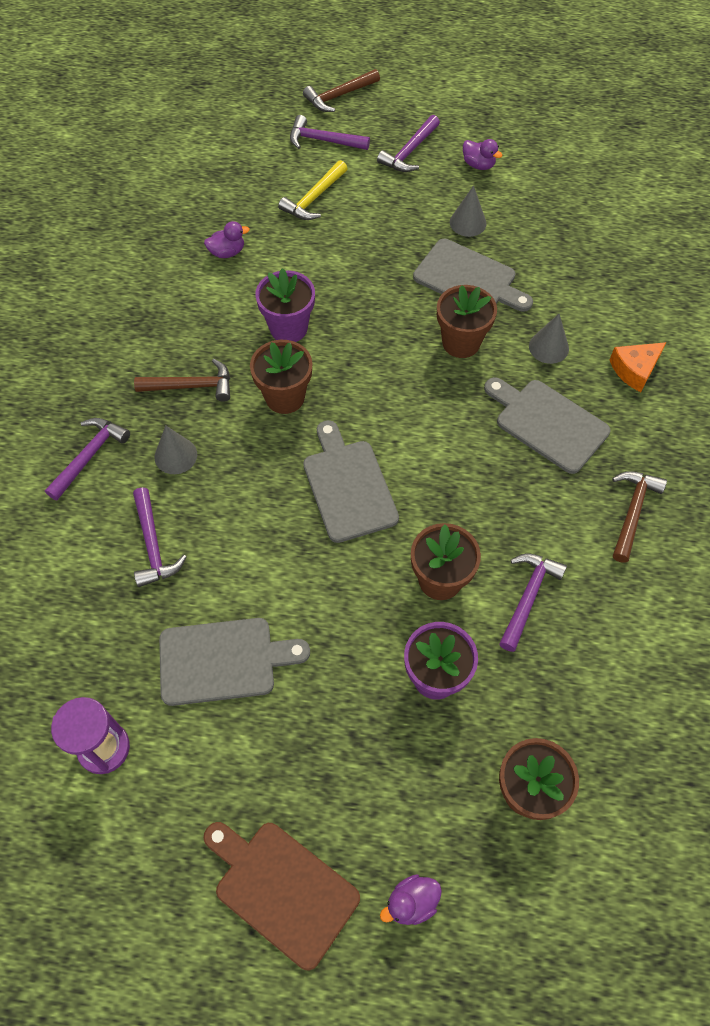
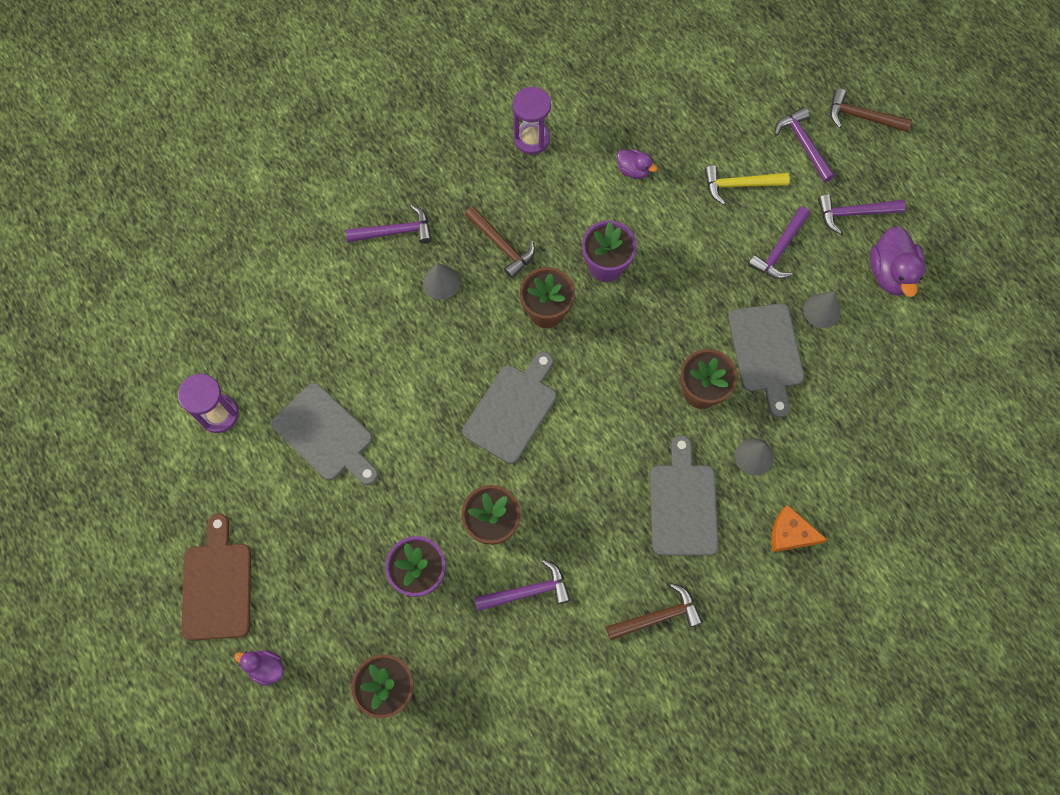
camera: 50 degrees right, 10 degrees up
(122, 298) = (531, 139): none -> purple hourglass
(153, 545) = (366, 326): purple hammer -> purple hammer (779, 250)
(478, 165) = (890, 273): purple duck -> purple duck, size x1.75

